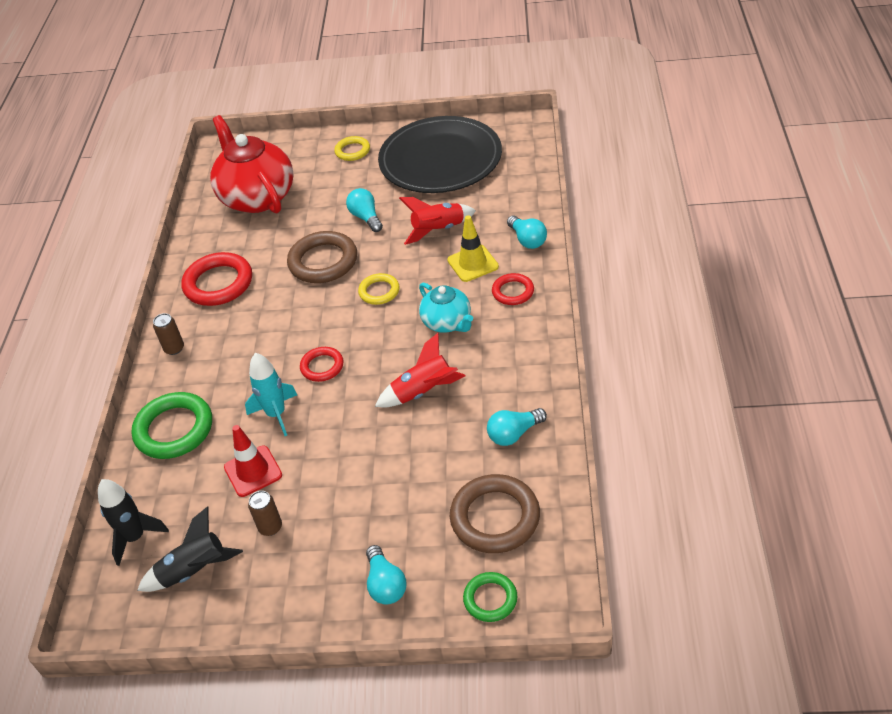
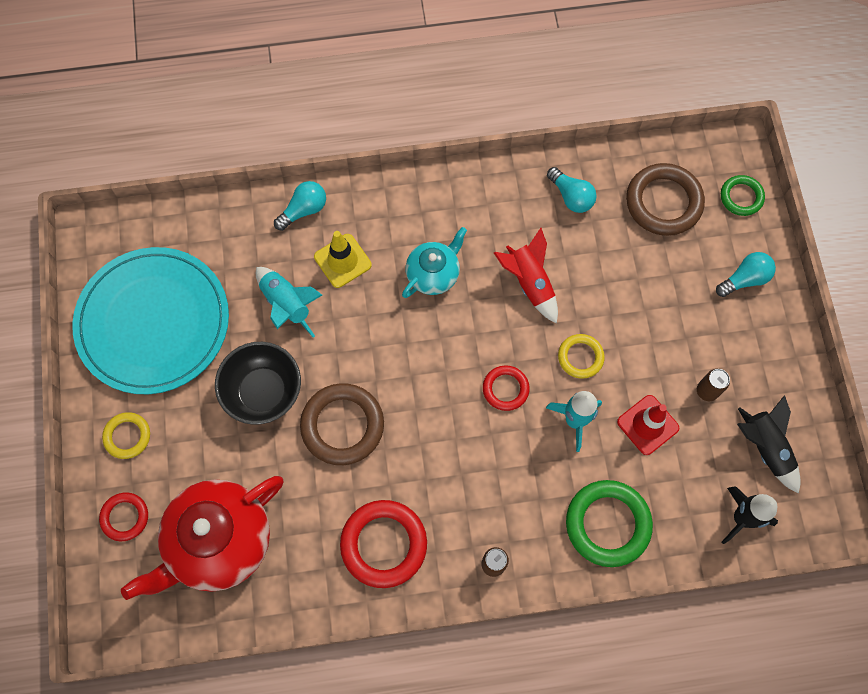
camera: 105 degrees left, 25 degrees up
(366, 217) = (263, 391): turquoise light bulb -> black bowl
(379, 291) = (390, 352): yellow ring -> yellow ring (580, 357)
(438, 230) = (287, 305): red rocket -> turquoise rocket
(440, 159) = (153, 322): black plate -> turquoise plate
(513, 292) = (385, 216): red ring -> red ring (125, 517)

